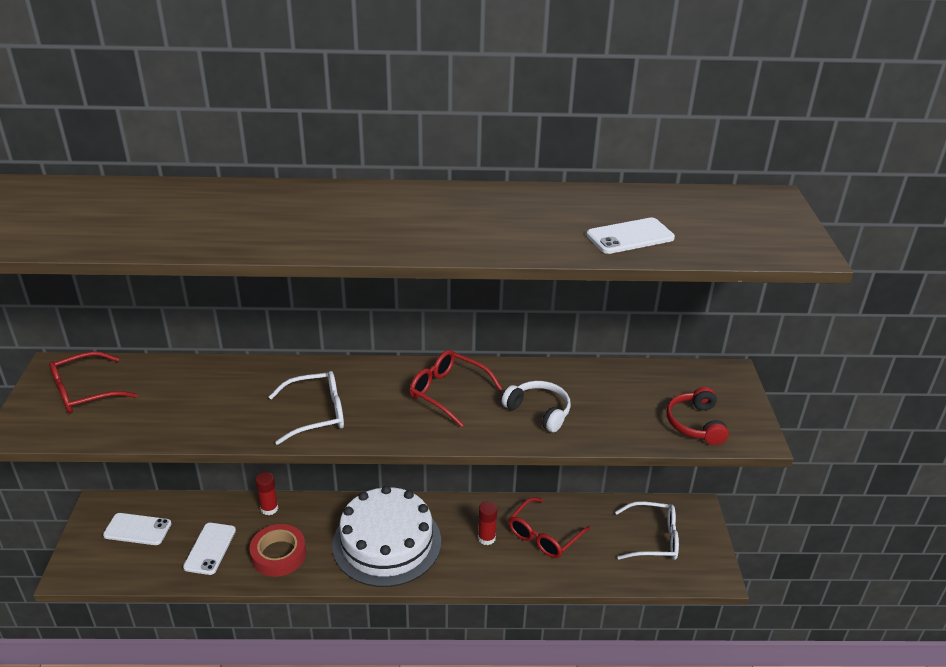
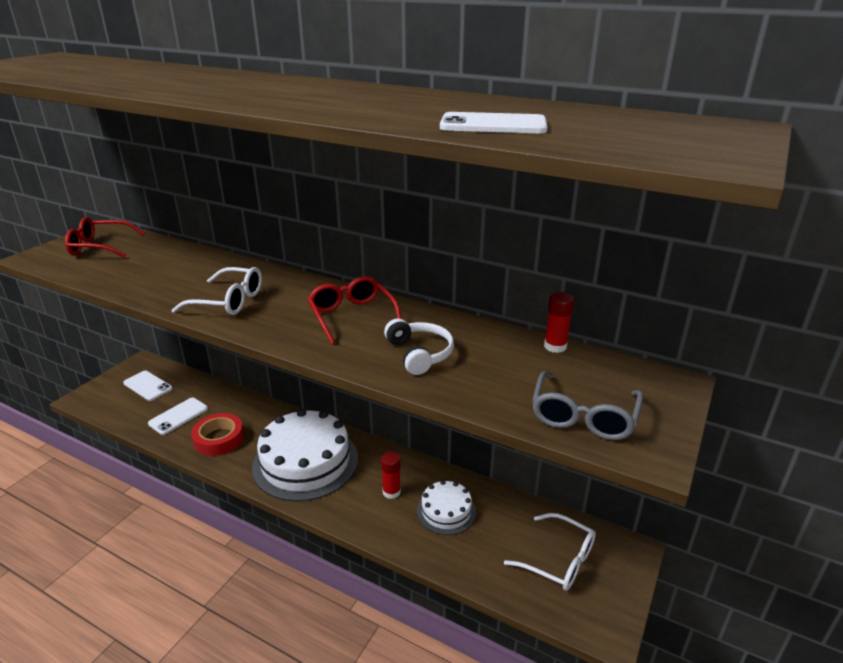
camera: 30 degrees right, 5 degrees down
(269, 508) = (243, 403): red glue stick -> red glue stick (555, 346)
(544, 536) = (446, 511): red glasses -> white cake
(695, 424) = (583, 416): red headphones -> grey glasses

